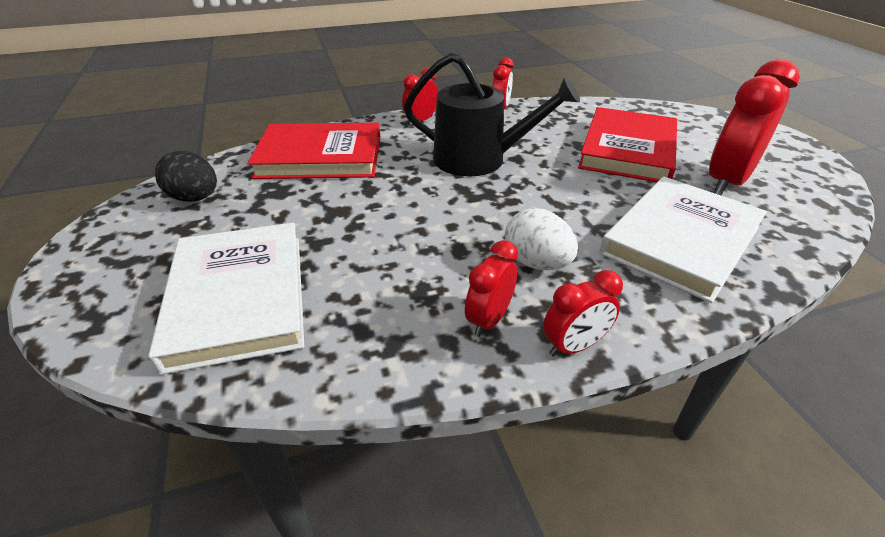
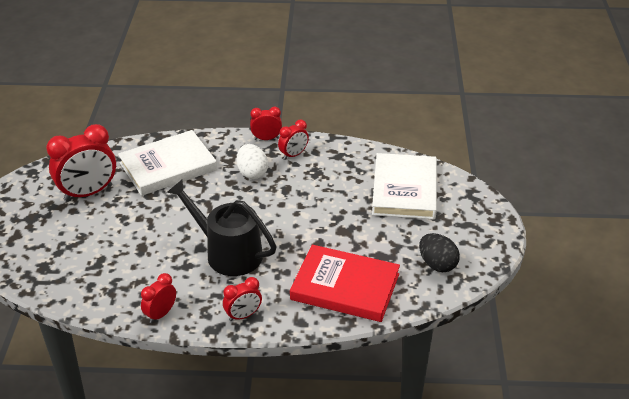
camera: 160 degrees left, 0 degrees up
(628, 150) = (113, 235): red book -> none

